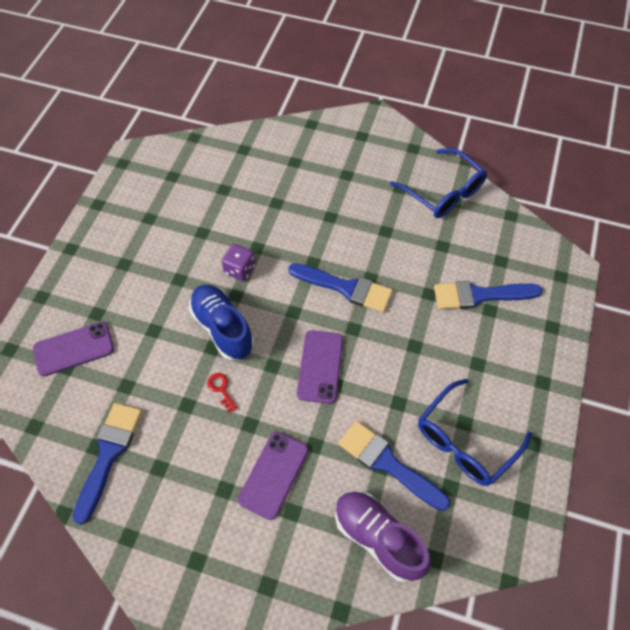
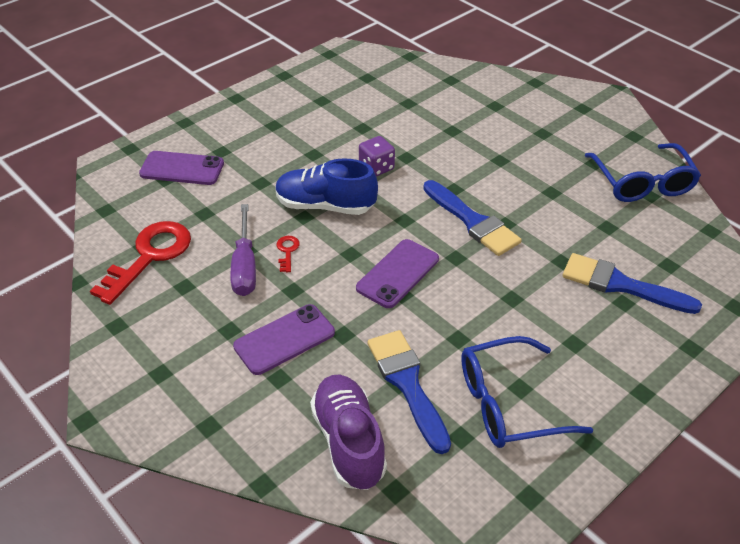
camera: 30 degrees right, 15 degrees down
(109, 454) = (150, 256): blue brush -> red key
(196, 422) = (245, 266): none -> purple screwdriver
(222, 328) = (325, 206): blue shoe -> blue shoe turned 75 degrees counterclockwise

